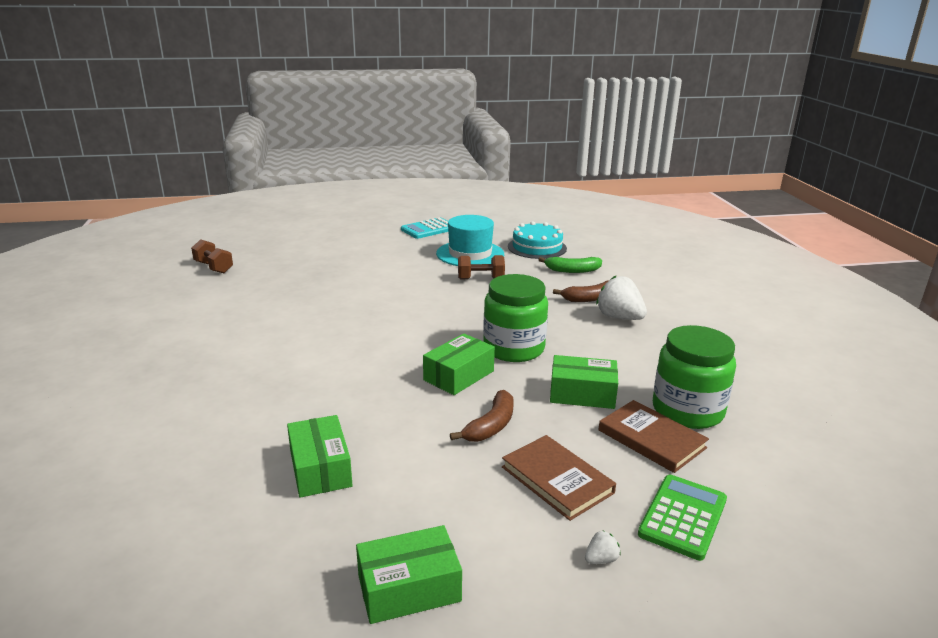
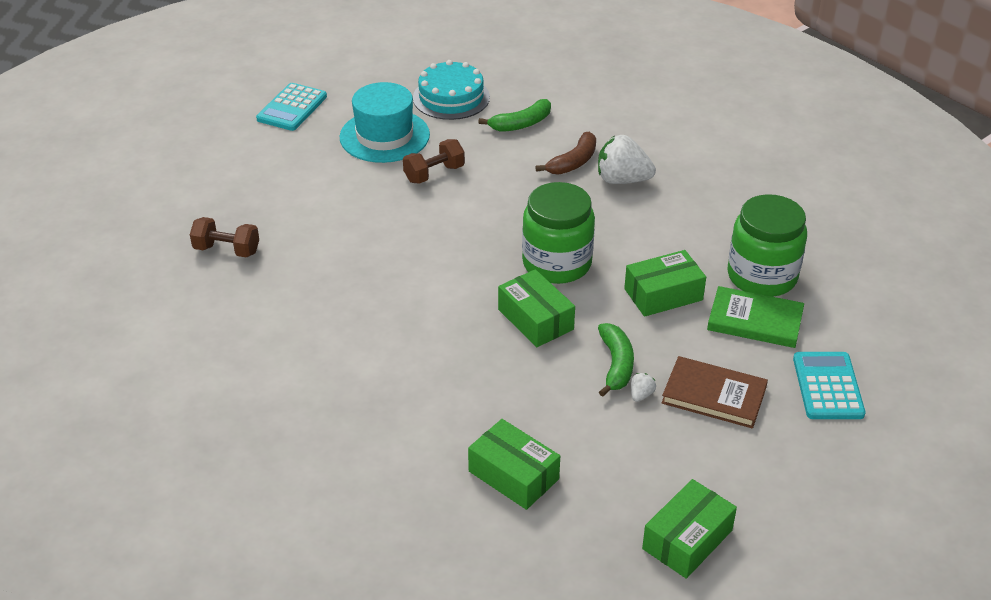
camera: 30 degrees left, 15 degrees up
(213, 267) = (87, 275): brown dumbbell -> brown dumbbell (227, 250)
(458, 375) = (535, 319): green box -> green box turned 45 degrees counterclockwise
(491, 426) = (616, 365): brown banana -> green banana
(601, 559) = (798, 450): white strawberry -> white strawberry (641, 395)
(651, 439) = (755, 321): brown book -> green book
(683, 517) = (828, 386): green calculator -> turquoise calculator

